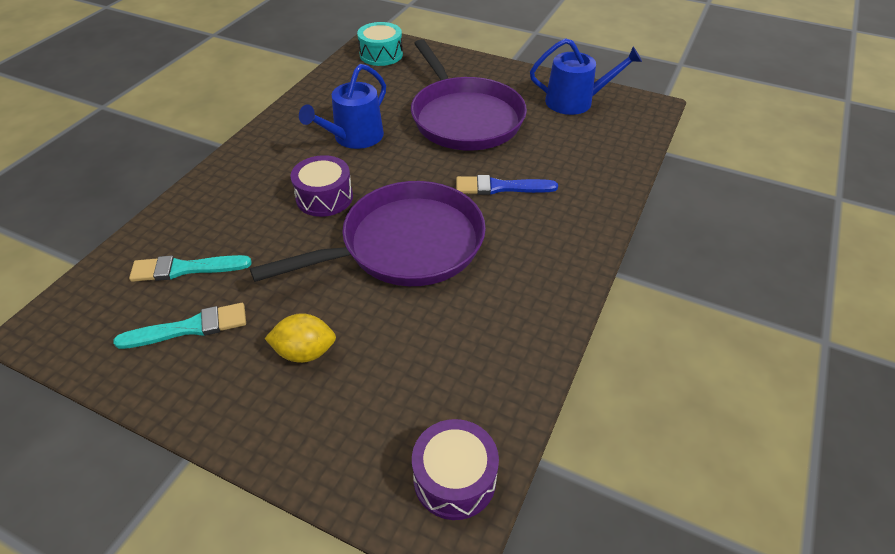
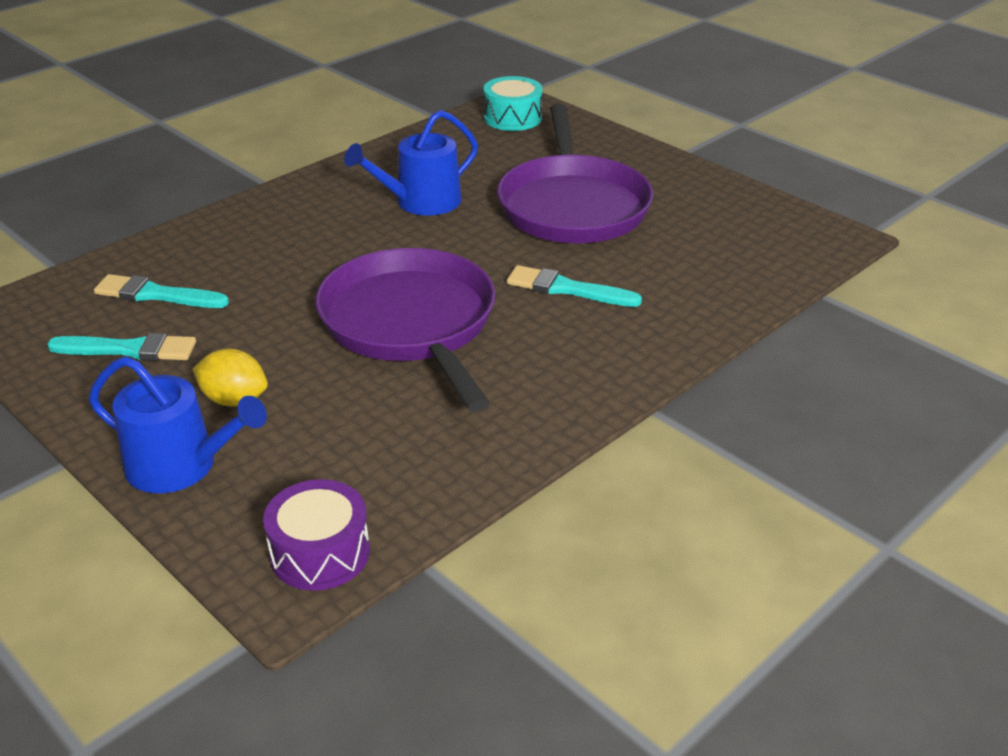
camera: 20 degrees right, 10 degrees down
(324, 197) = (347, 257): purple drum -> none
(406, 245) = (411, 324): purple pan -> purple pan turned 105 degrees counterclockwise
(500, 187) = (567, 289): blue brush -> turquoise brush
(575, 101) = (735, 213): blue watering can -> blue watering can (180, 466)

